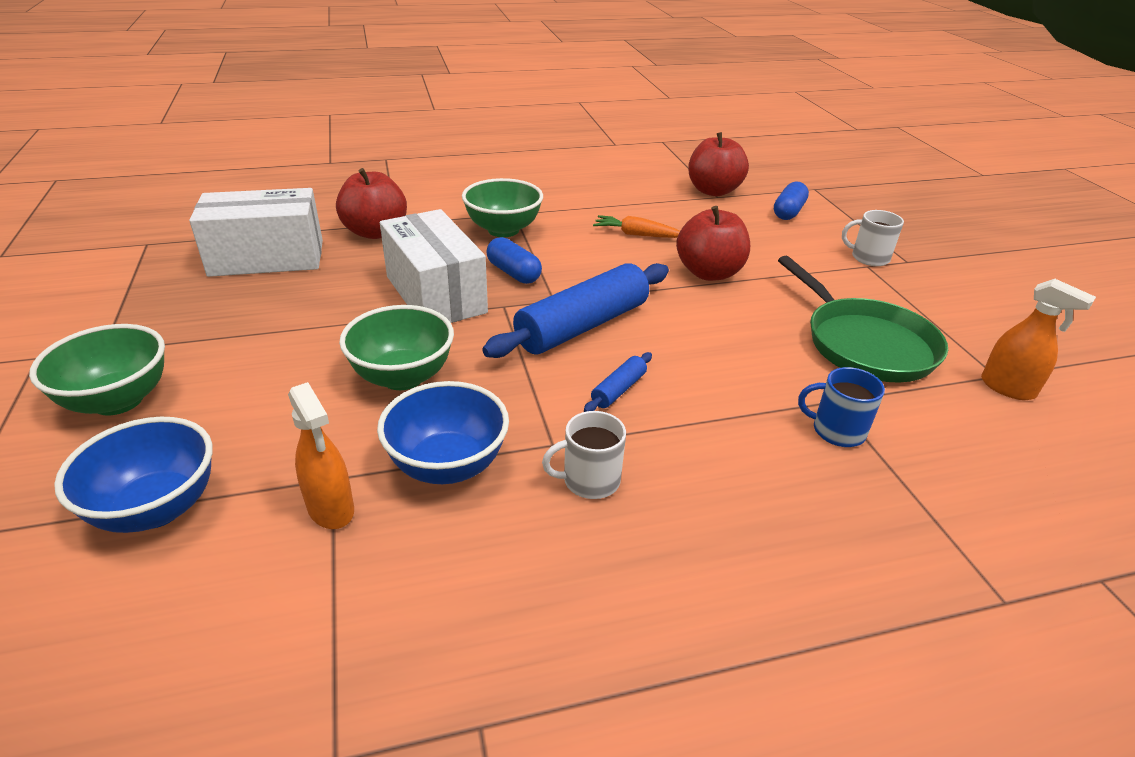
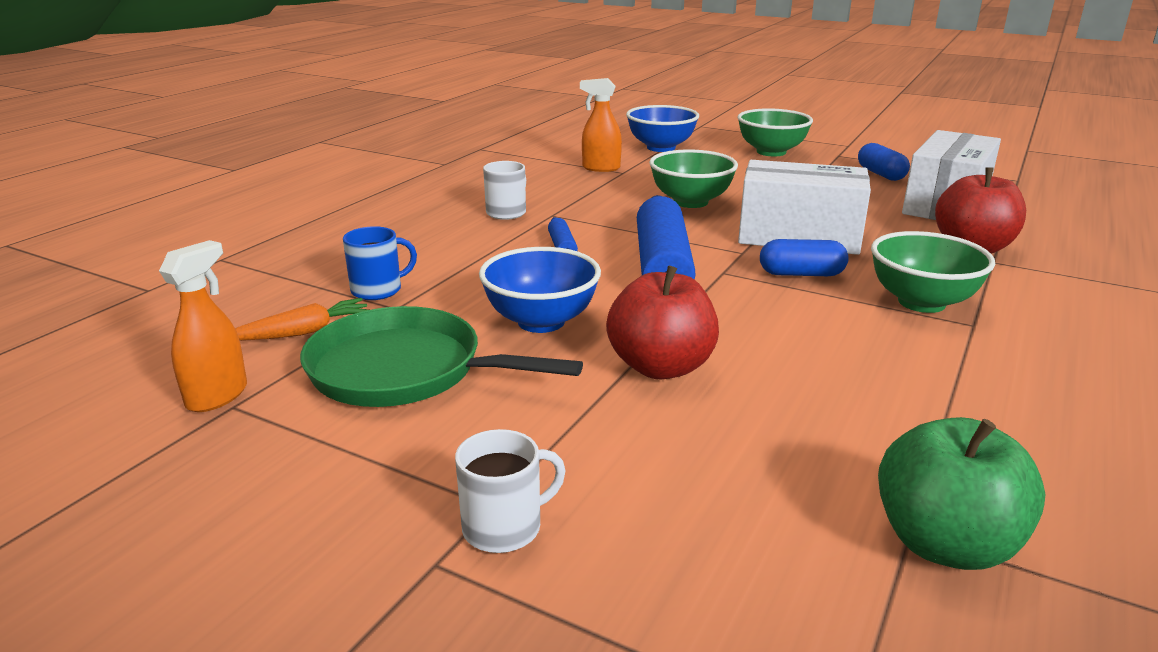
camera: 135 degrees right, 10 degrees down
(448, 465) = (585, 191): blue bowl -> blue bowl (541, 321)
(636, 234) = (822, 372): orange carrot -> orange carrot (304, 332)
(713, 191) = (944, 544): red apple -> green apple
(788, 212) = (756, 574): blue capsule -> blue capsule (880, 174)
(1008, 388) = (217, 396): orange spray bottle -> orange spray bottle turned 120 degrees clockwise

